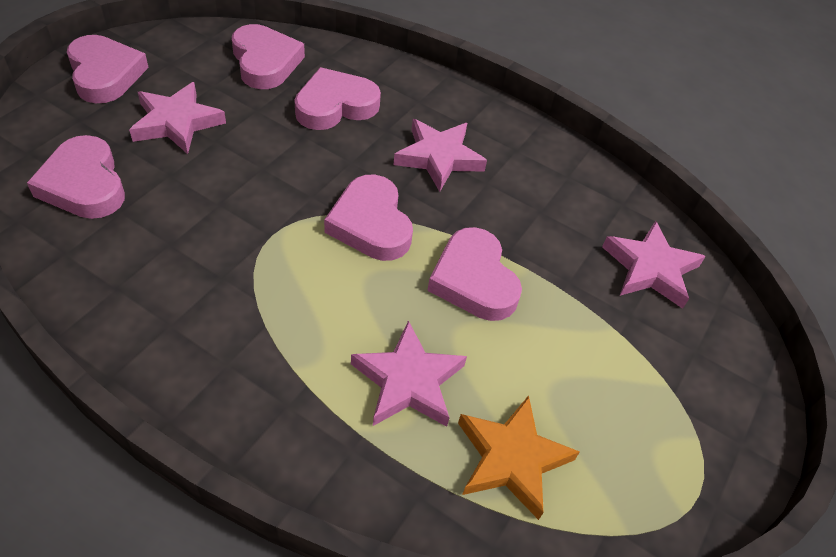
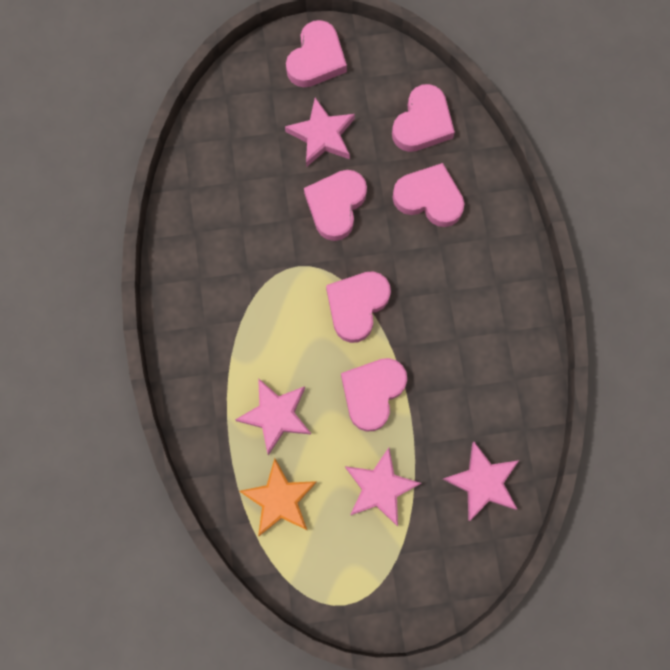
camera: 55 degrees right, 25 degrees up
(84, 184) = (235, 145): pink heart -> pink heart (336, 205)
(438, 158) = (448, 294): pink star -> pink star (380, 487)

